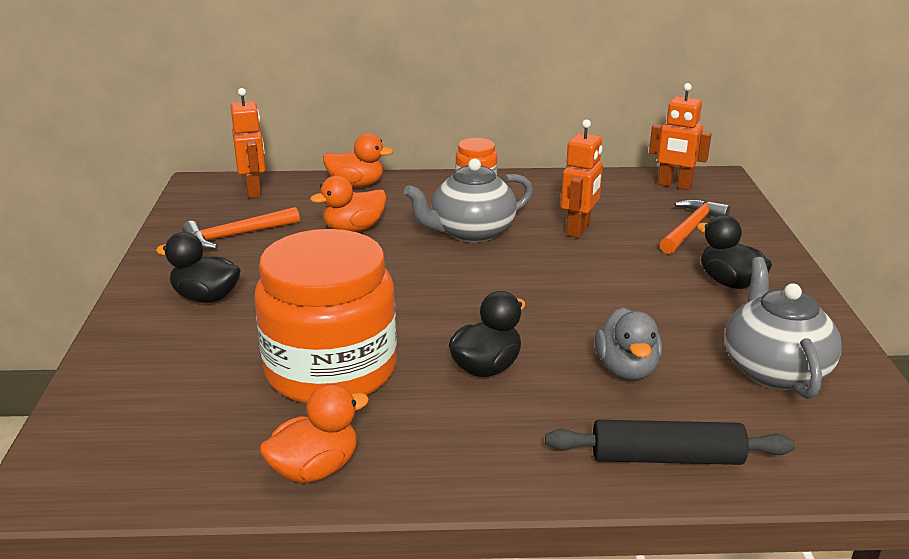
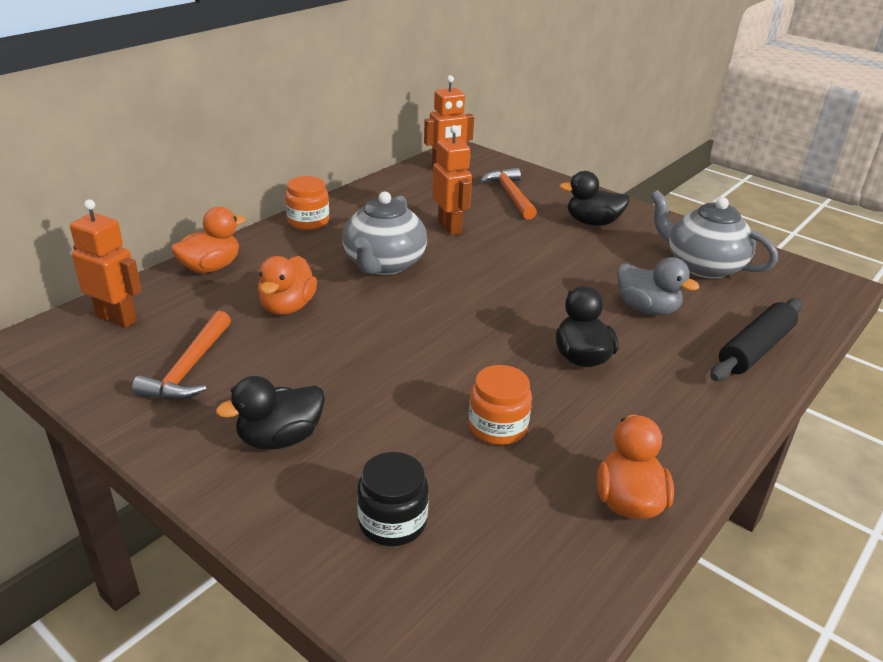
camera: 50 degrees left, 5 degrees up
(170, 375) = (392, 522): none -> black jar
(331, 370) = (497, 427): orange jar -> orange jar, size x0.45

